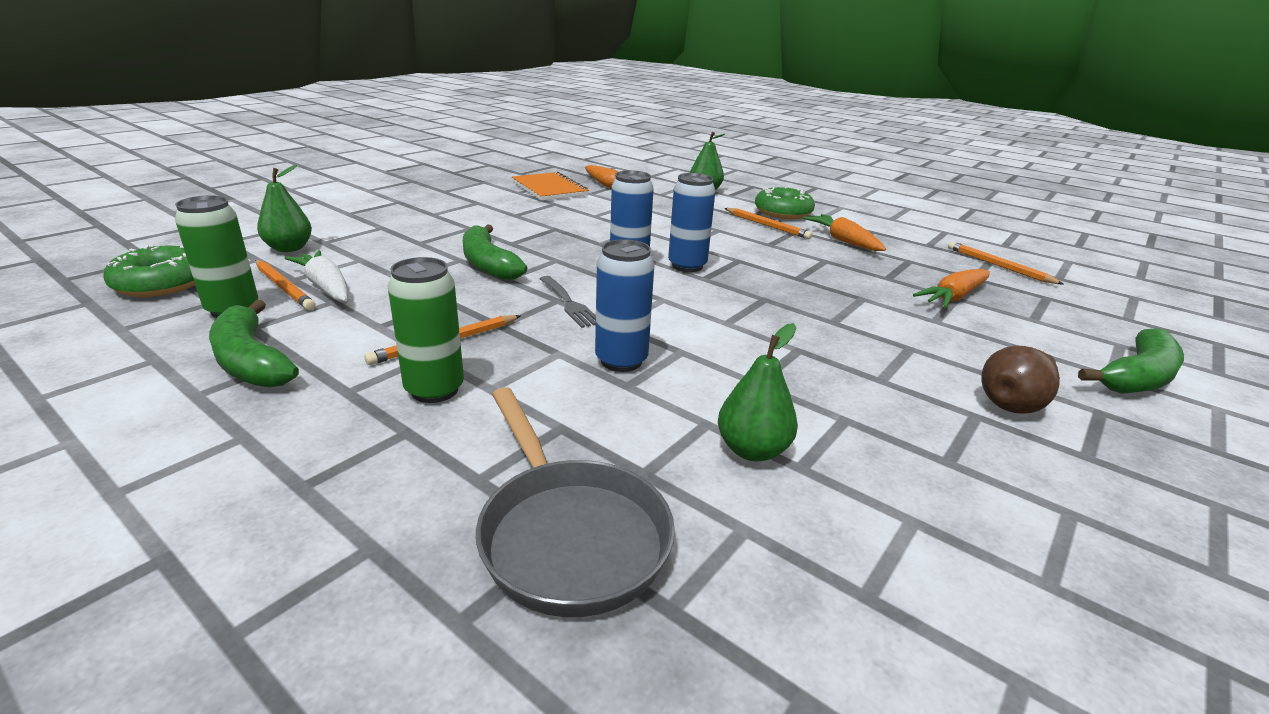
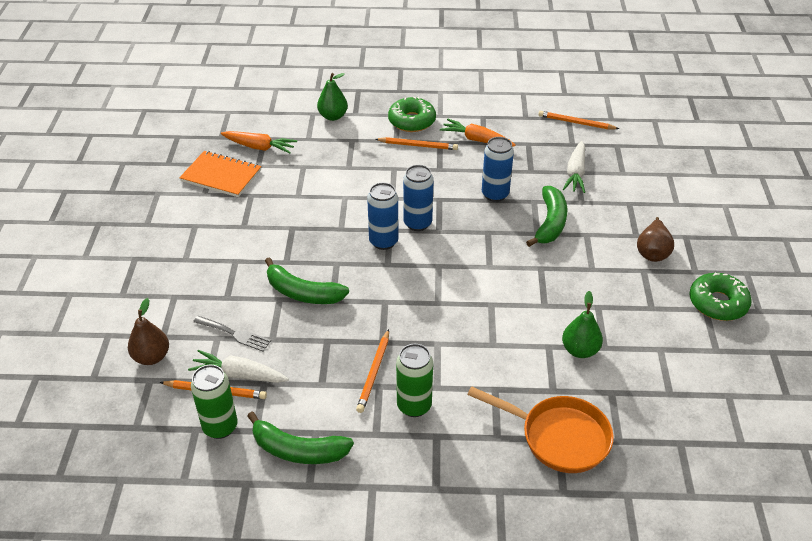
camera: 35 degrees left, 15 degrees up
(162, 284) = (133, 438): green donut -> green donut (717, 303)
(289, 248) = (152, 357): green pear -> brown pear
(568, 535) = (558, 437): grey pan -> orange pan
(569, 303) = (395, 301): grey fork -> grey fork (235, 334)
(621, 361) = (472, 329): blue can -> blue can (495, 194)
(953, 297) = (575, 173): orange carrot -> white carrot
(1136, 377) = (687, 200): green banana -> green banana (550, 223)

